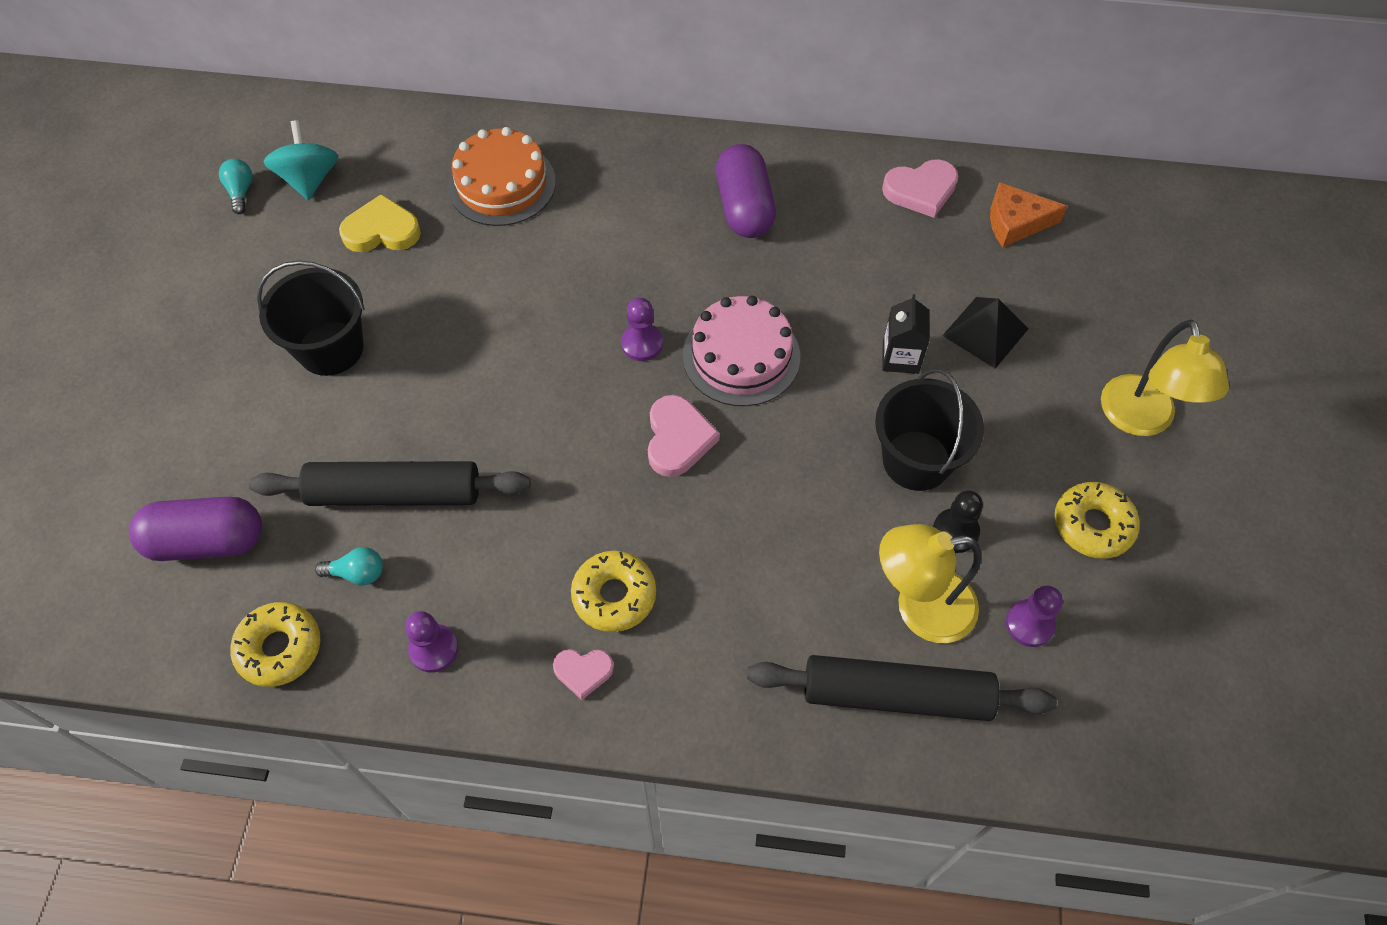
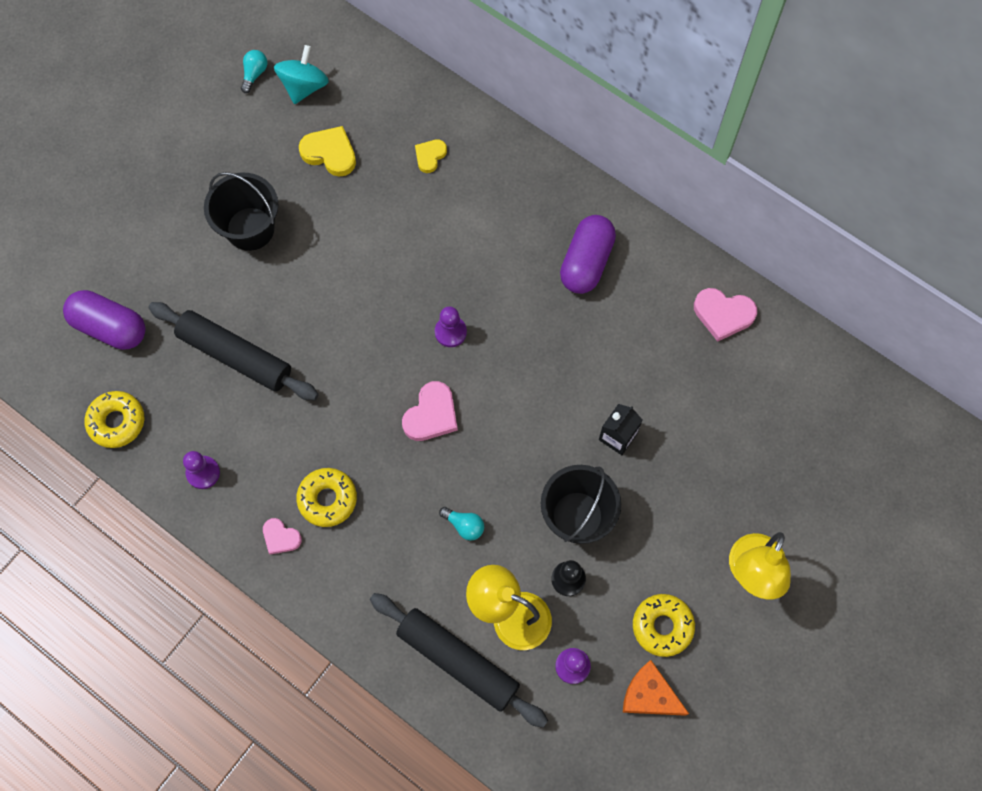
camera: 30 degrees right, 10 degrees up
(357, 573) = (185, 398): turquoise light bulb -> turquoise light bulb (464, 525)
(502, 184) = (430, 156): orange cake -> yellow heart
(741, 356) = (510, 377): pink cake -> none
(985, 332) = (690, 449): black pyramid -> none
(1015, 222) = (775, 377): orange cheese -> orange cheese (649, 695)

